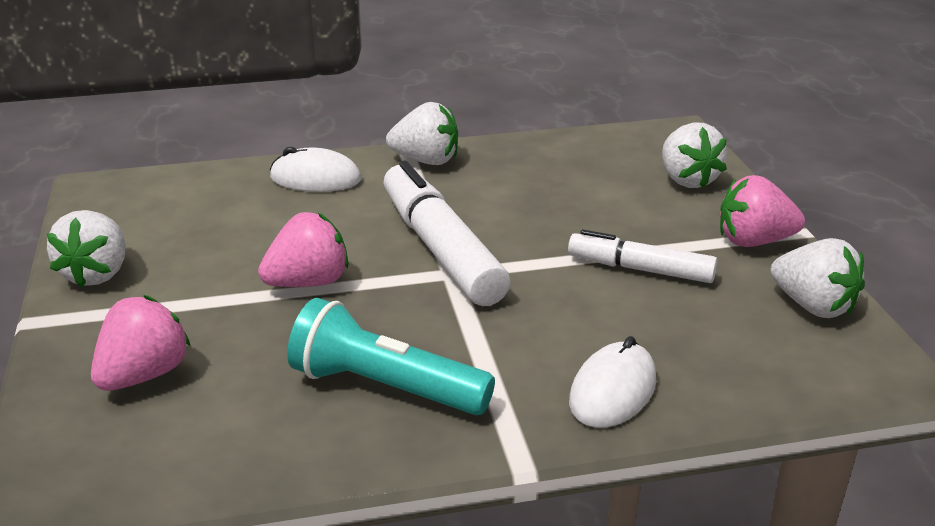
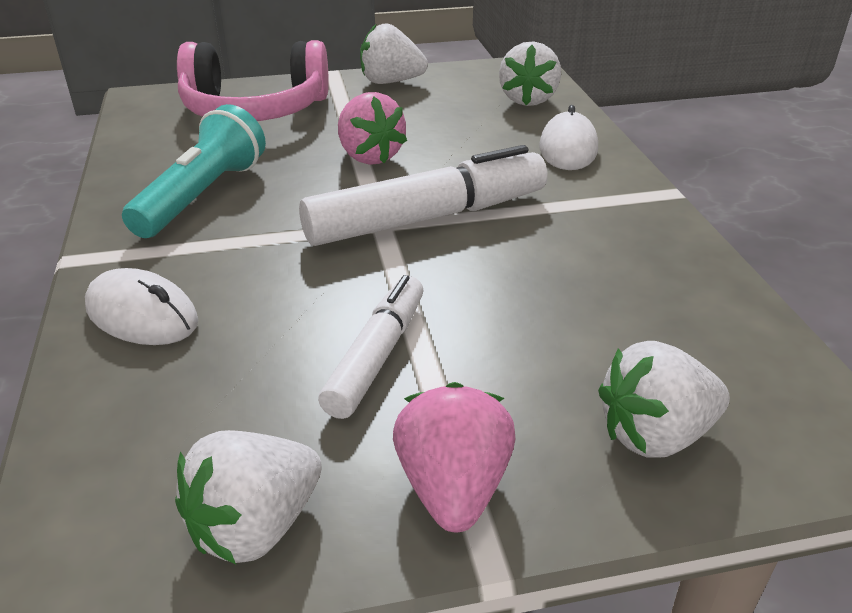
camera: 90 degrees right, 5 degrees up
(144, 375) = (255, 110): pink strawberry -> pink headphones
(426, 160) = (633, 206): white strawberry -> white strawberry (528, 99)

